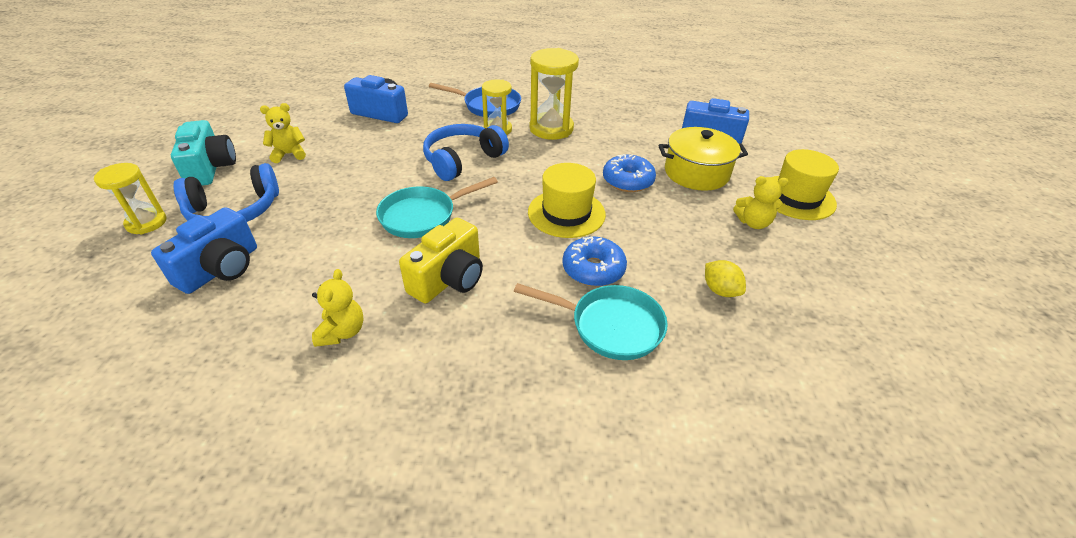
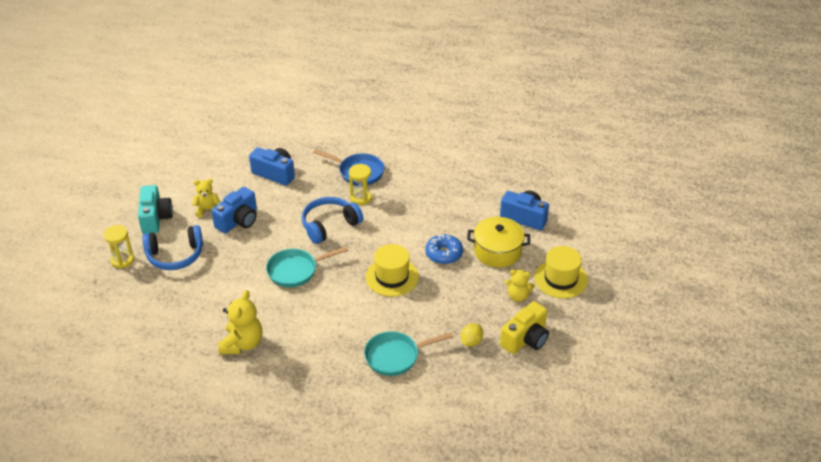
camera: 10 degrees right, 0 degrees up
(221, 269) = (172, 297): blue camera -> blue camera (238, 221)
(342, 332) = (242, 344): yellow teddy bear -> yellow teddy bear, size x1.57
(449, 279) = (306, 317): yellow camera -> yellow camera (525, 339)
(551, 129) = (402, 200): yellow hourglass -> none
(593, 269) = (397, 319): blue donut -> none
(610, 326) = (395, 356): turquoise pan -> turquoise pan turned 135 degrees clockwise
(720, 290) = (471, 341): yellow lemon -> yellow lemon turned 60 degrees clockwise

